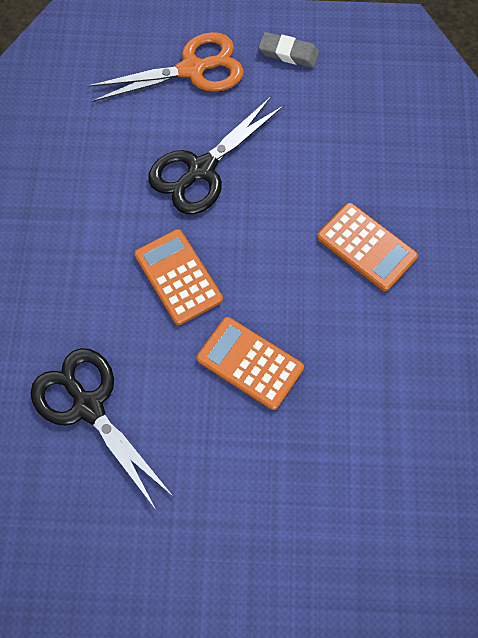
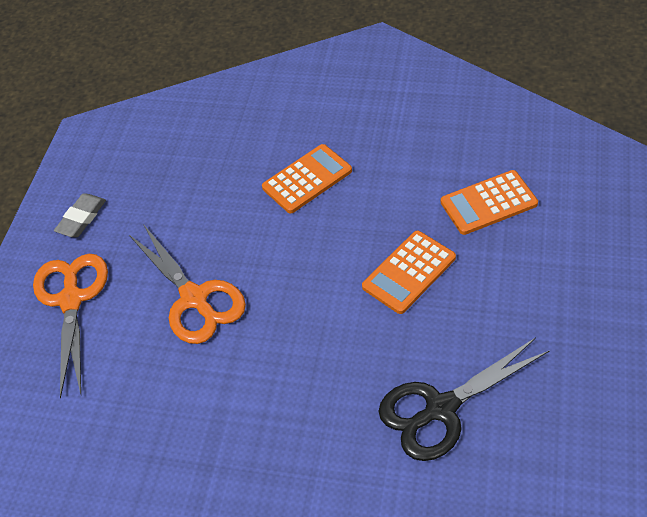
camera: 75 degrees left, 15 degrees down
(178, 277) = (311, 324): orange calculator -> orange calculator (488, 203)
(201, 169) = (194, 298): black scissors -> orange scissors

